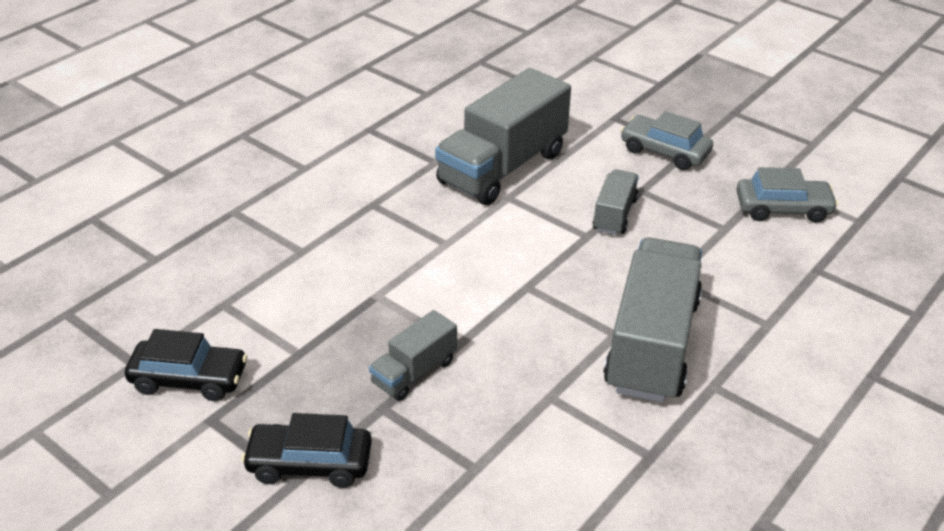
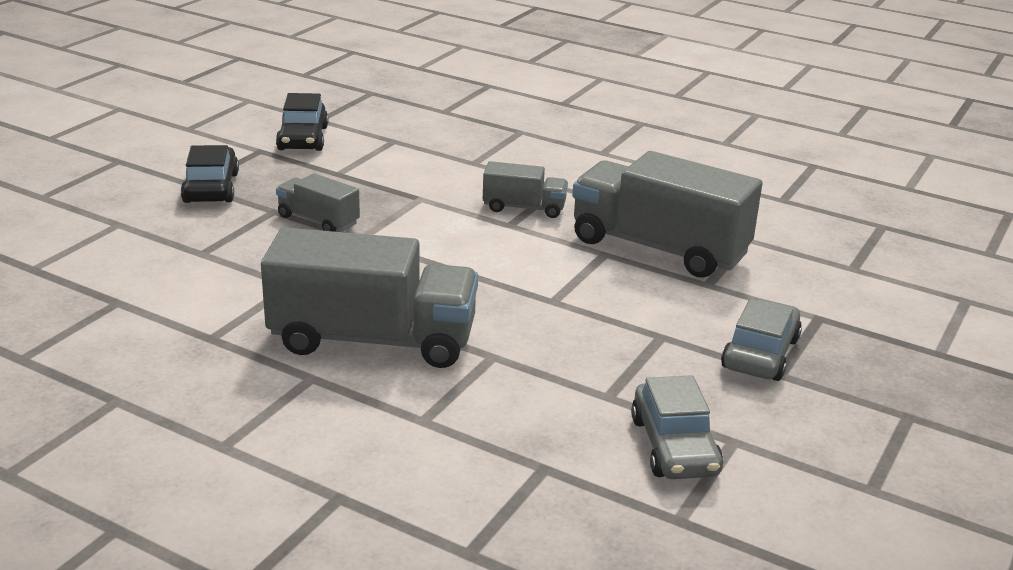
camera: 80 degrees right, 10 degrees down
(614, 215) = (601, 317): grey truck -> grey truck (524, 208)

